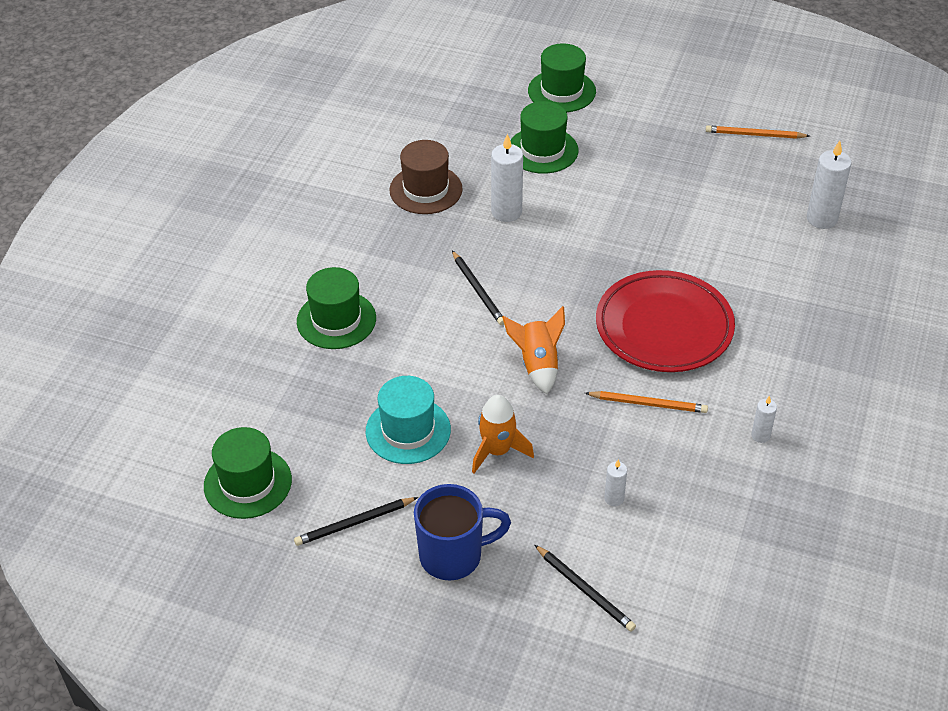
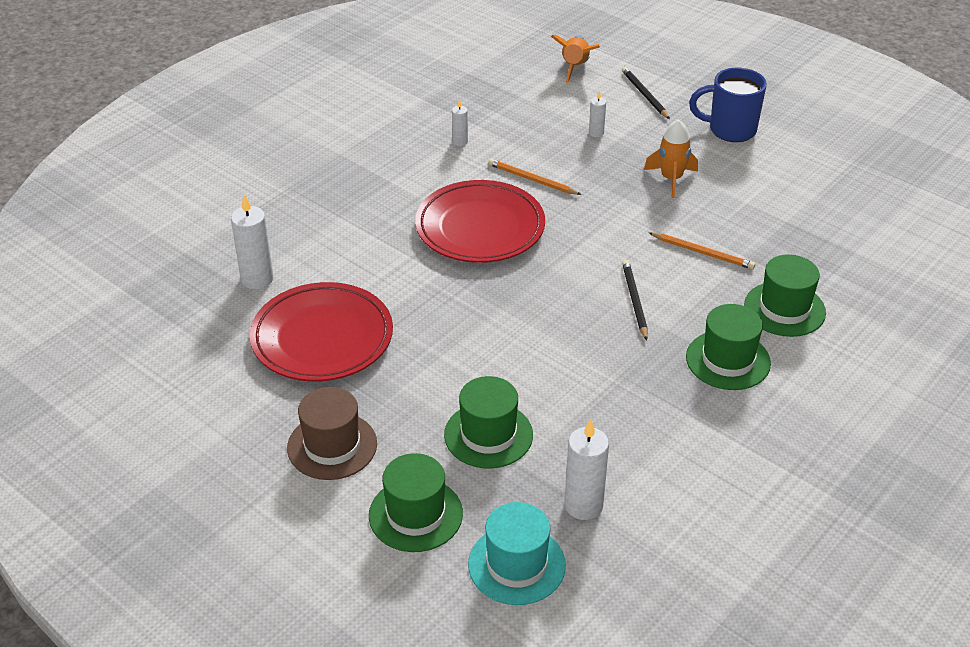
camera: 160 degrees left, 5 degrees down
(248, 483) = (884, 205): green hat -> green hat (728, 360)
(354, 523) = (800, 163): black pencil -> none
(408, 430) = (740, 208): turquoise hat -> turquoise hat (516, 565)
(426, 190) = (648, 423): brown hat -> brown hat (332, 446)
(506, 212) = (568, 371): white candle -> white candle (583, 505)
(537, 364) = (608, 227): orange rocket -> orange rocket (575, 67)
(722, 185) = (322, 338): none -> red plate
(754, 135) = (237, 385): orange pencil -> orange pencil (702, 253)

